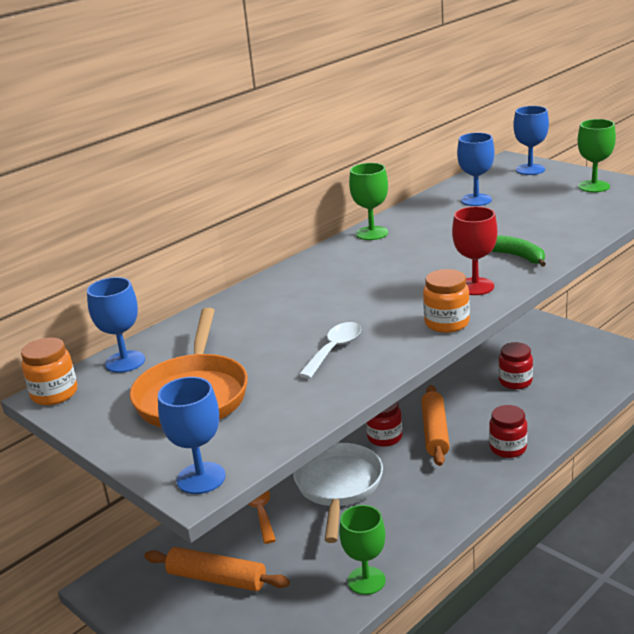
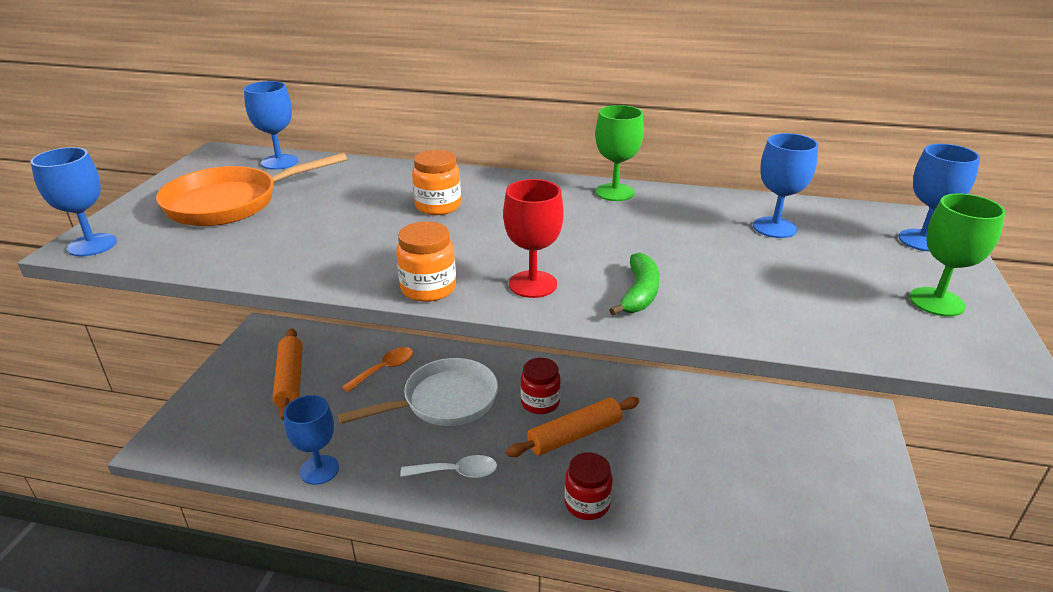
camera: 55 degrees right, 5 degrees up
(54, 394) = (220, 154): orange jar -> orange jar (438, 206)
(334, 349) = (338, 242): white spoon -> white spoon (457, 472)
(366, 580) = (319, 470): green goblet -> blue goblet
(515, 381) = (722, 467): red jar -> none

